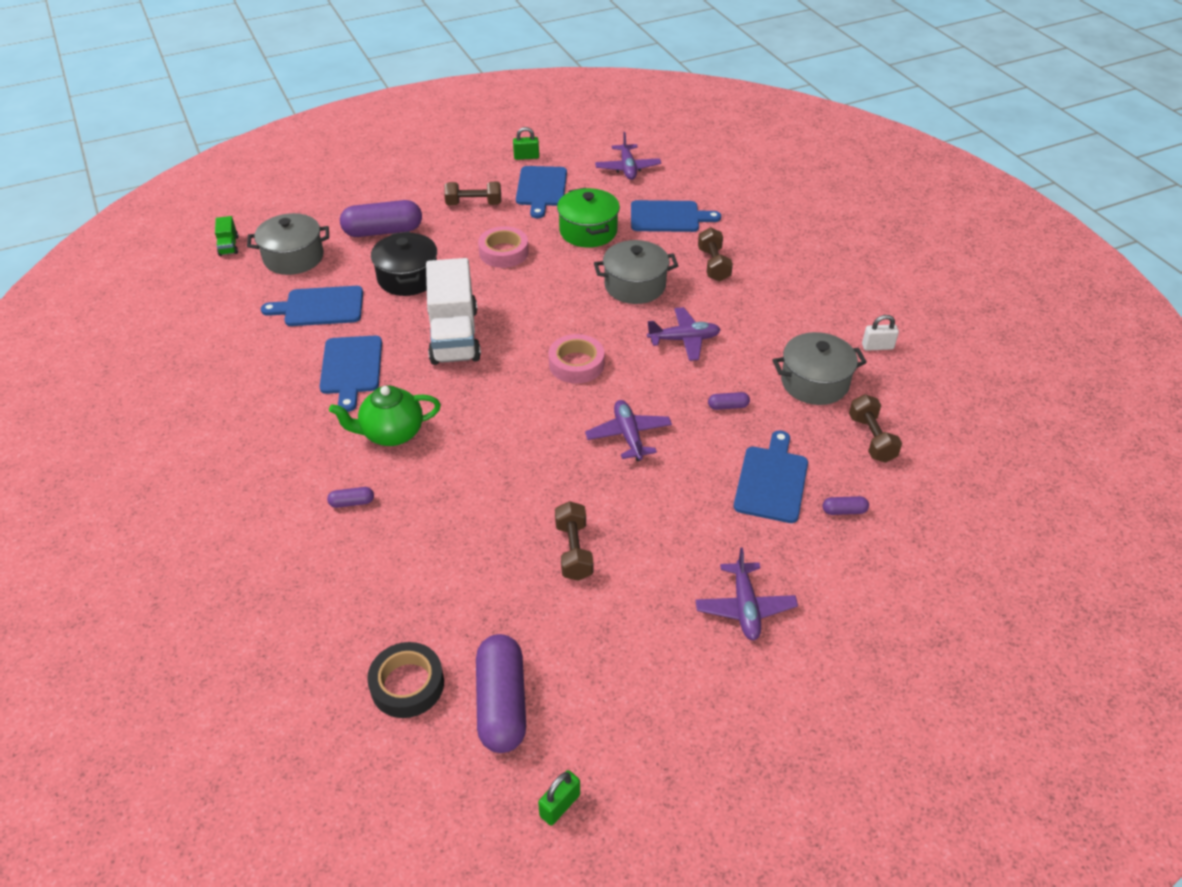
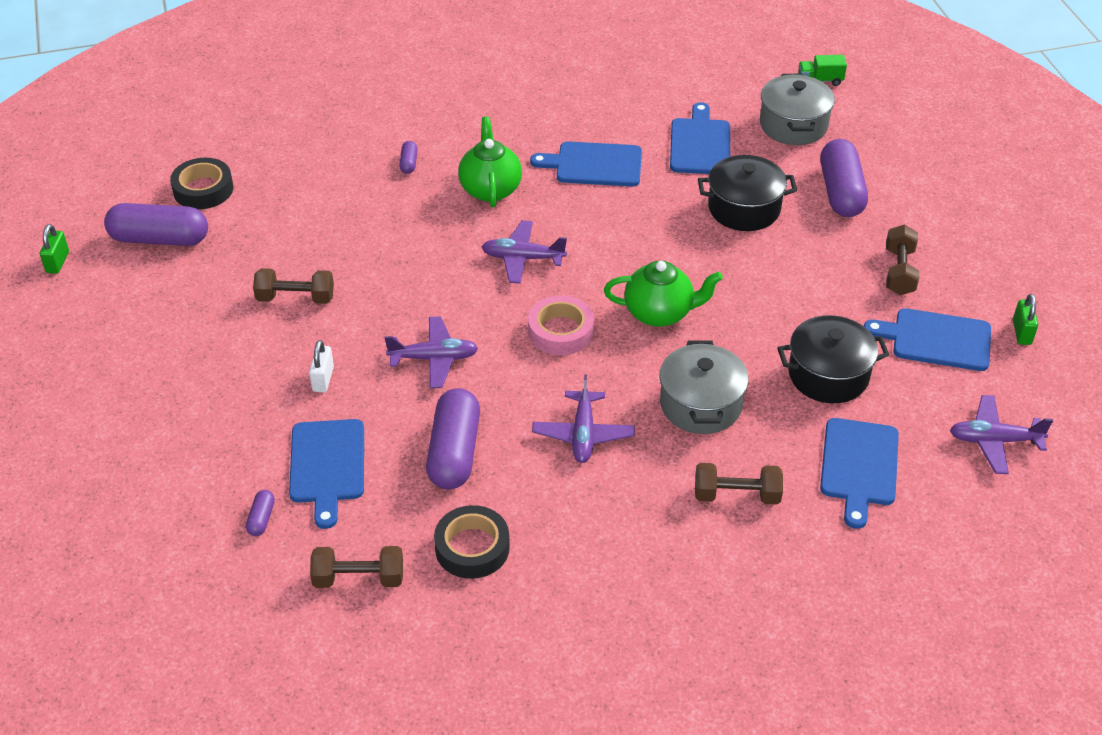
camera: 100 degrees right, 0 degrees up
(454, 336) = (631, 239): white truck -> none
(503, 252) = (787, 290): pink tape -> none
(542, 312) = (660, 313): none -> green teapot
(560, 805) = (57, 262): green padlock -> green padlock turned 45 degrees clockwise
(588, 231) = (828, 375): green pot -> black pot
(728, 406) = (454, 452): purple capsule -> purple capsule, size x2.30
(745, 607) = (178, 407): purple plane -> purple plane (522, 258)
(772, 481) = (327, 466): blue cutting board -> blue cutting board turned 60 degrees clockwise
(814, 382) = (472, 547): grey pot -> black tape
(877, 346) = (524, 639): white padlock -> white padlock (323, 379)

